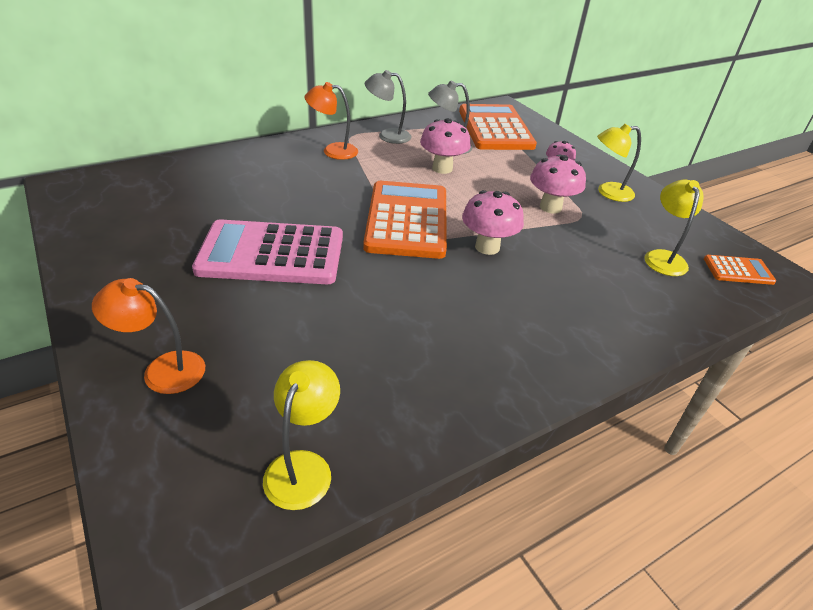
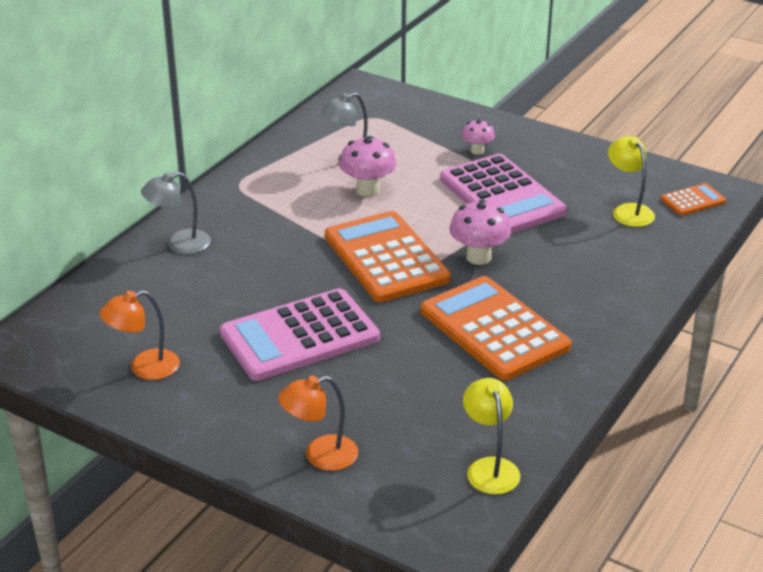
camera: 25 degrees left, 5 degrees down
(333, 151) = (239, 210): orange lamp -> orange lamp (144, 368)
(387, 136) = (276, 170): grey lamp -> grey lamp (179, 244)
(495, 128) = (378, 120): orange calculator -> orange calculator (494, 329)
(550, 207) = (502, 196): pink mushroom -> pink calculator
(608, 192) = (541, 160): yellow lamp -> none

